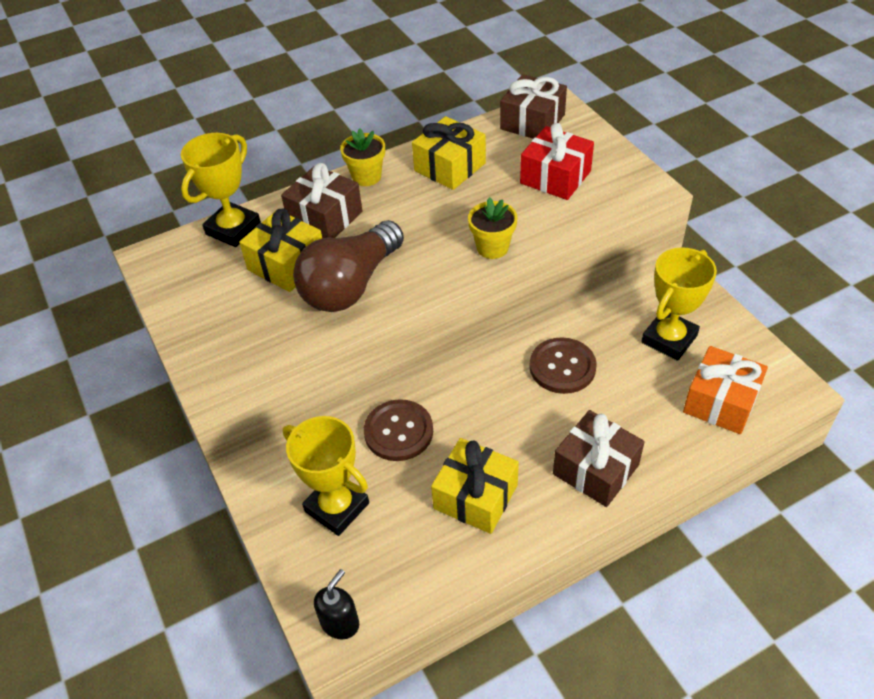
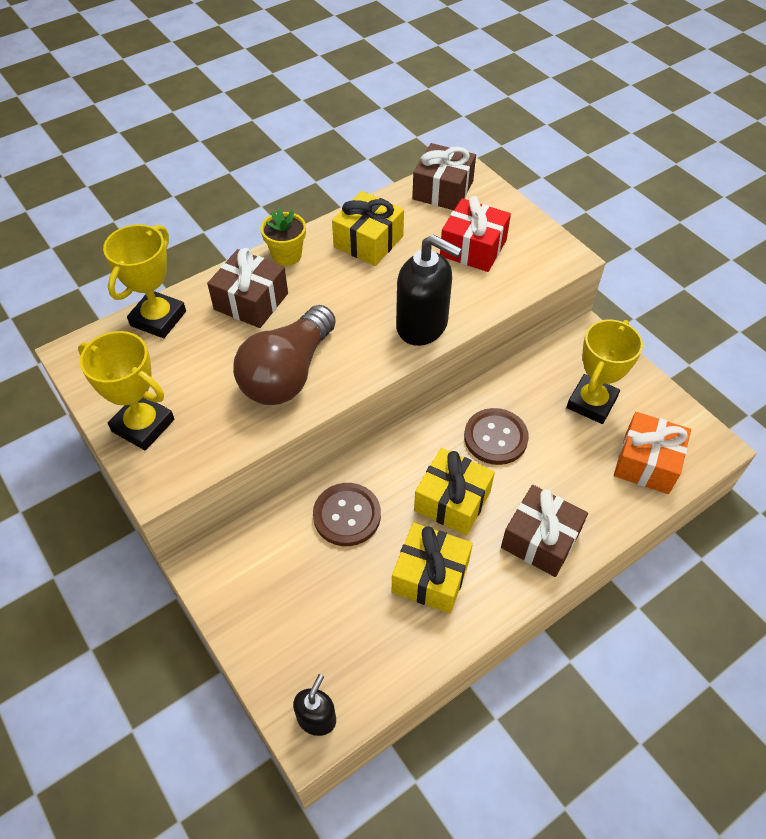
camera: 10 degrees left, 5 degrees up
(287, 264) = (219, 354): yellow gift -> yellow gift (452, 501)
(337, 507) = (297, 599): yellow trophy -> yellow trophy (143, 425)
(492, 247) = (422, 326): yellow flower pot -> black soap dispenser

